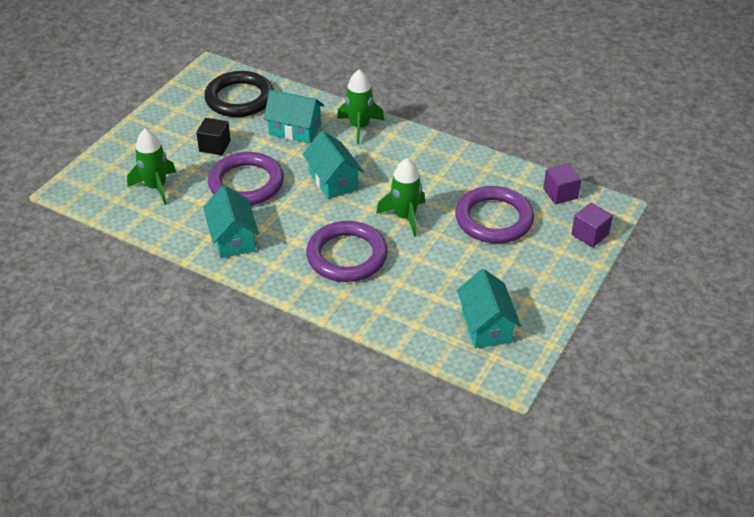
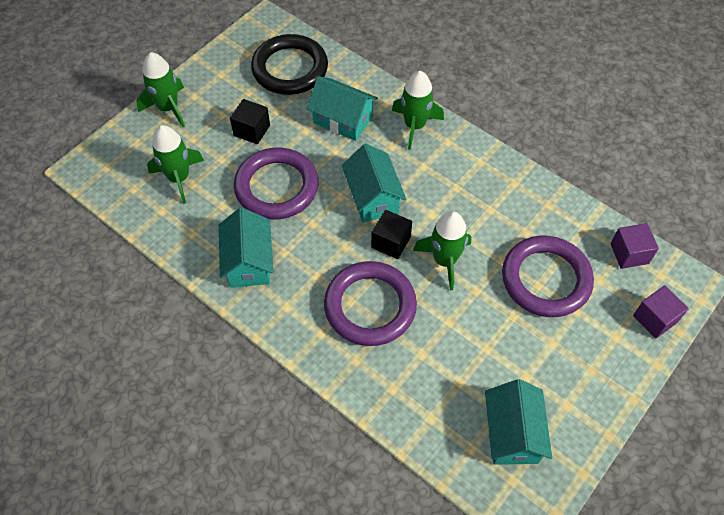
camera: 10 degrees right, 15 degrees up
(134, 138) = (168, 108): none -> green rocket
(355, 210) = (391, 242): none -> black cube

